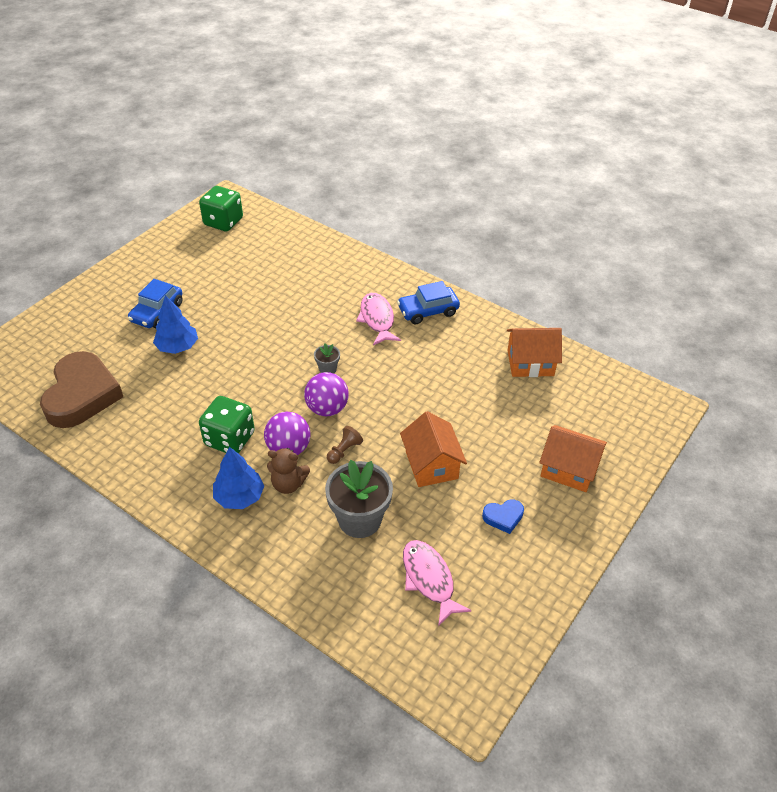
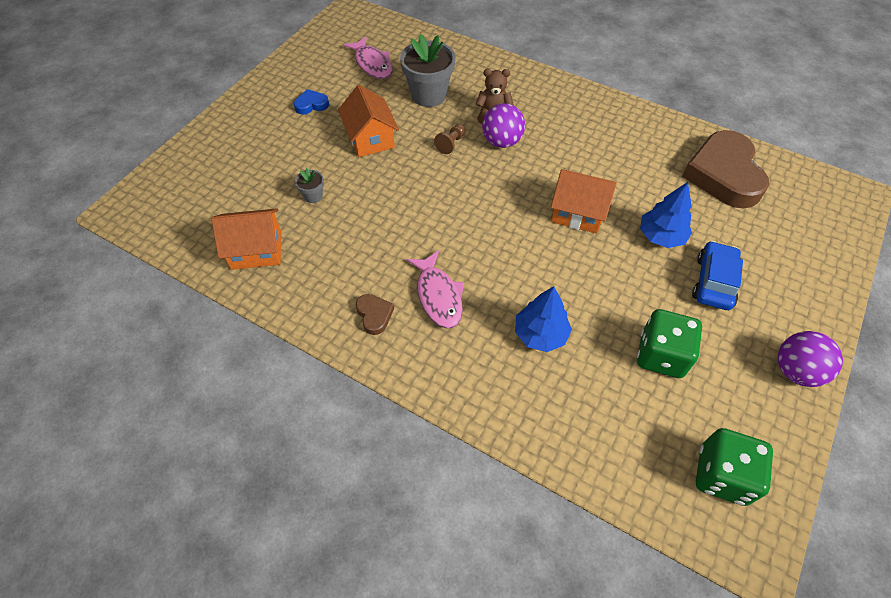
camera: 175 degrees right, 10 degrees up
(229, 439) = (558, 146): green dice -> green dice (661, 355)
(239, 497) = (530, 103): blue tree -> blue tree (540, 334)
(327, 369) = (484, 223): grey flower pot -> grey flower pot (313, 196)
(327, 409) = (475, 180): purple ball -> purple ball (795, 371)
(428, 311) = (374, 315): blue car -> brown heart
(568, 469) = (246, 144): orange house -> orange house (578, 213)

